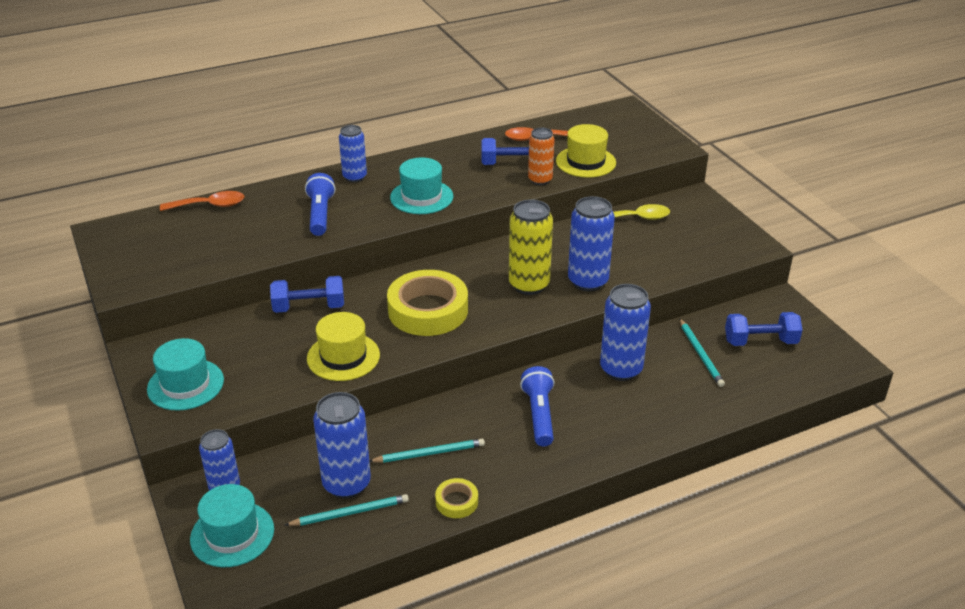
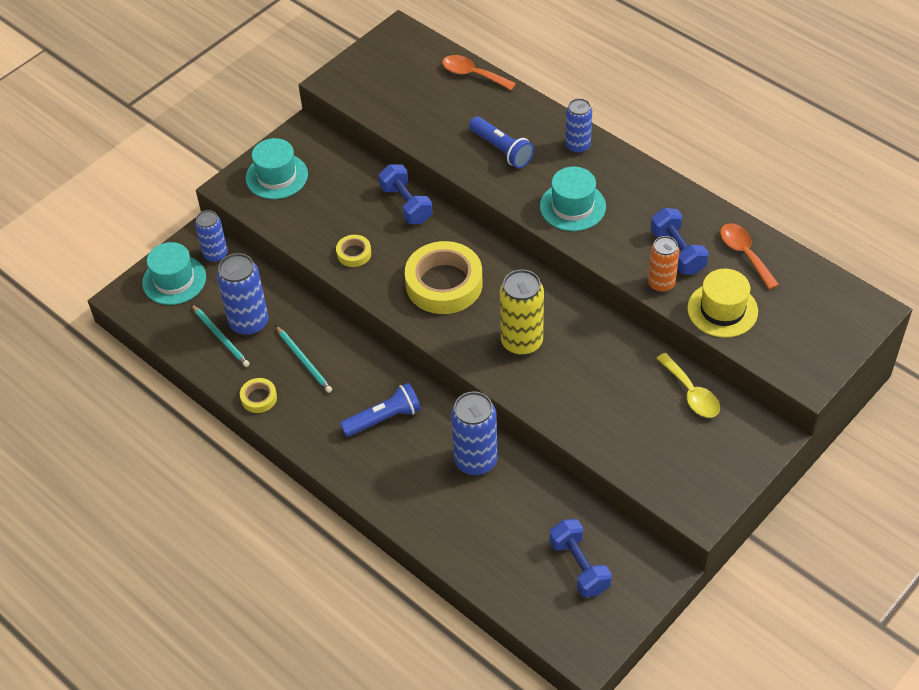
camera: 70 degrees right, 15 degrees up
(209, 205) = (472, 74): orange spoon -> orange spoon turned 150 degrees clockwise
(320, 214) = (501, 150): blue flashlight -> blue flashlight turned 75 degrees clockwise
(343, 357) = (354, 253): yellow hat -> yellow tape
(588, 281) = (552, 385): blue can -> none
(700, 354) = (531, 519): turquoise pencil -> none

